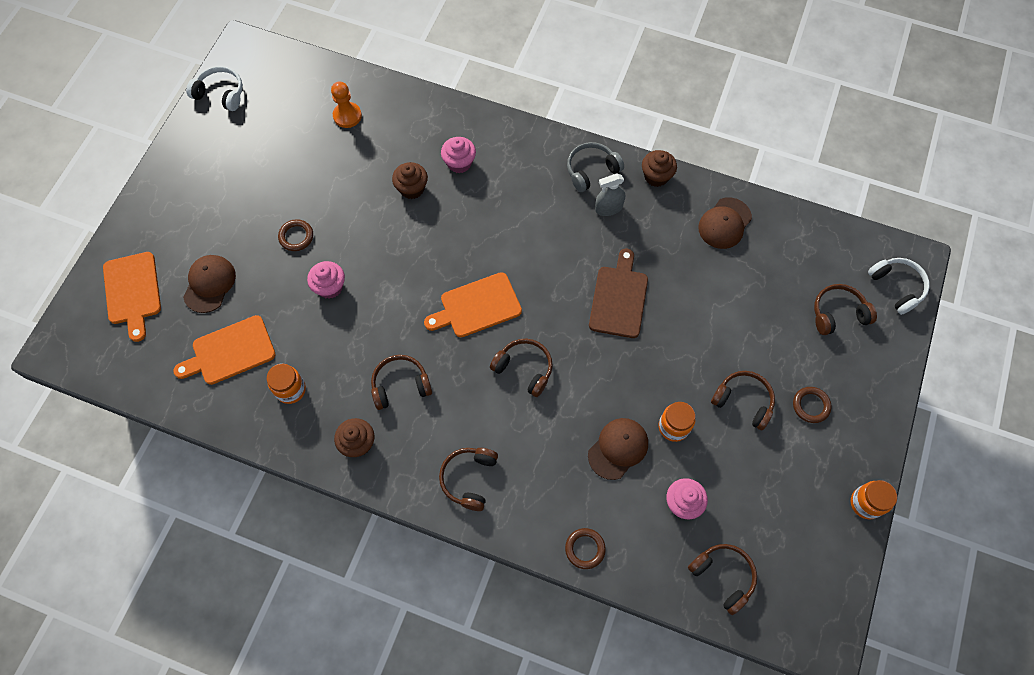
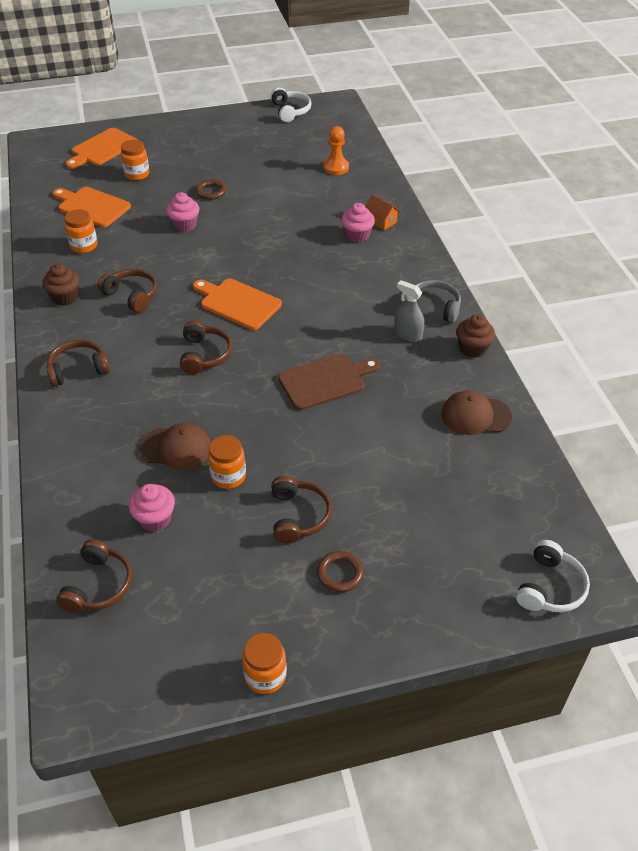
camera: 55 degrees right, 20 degrees down
(209, 284) = (137, 174): brown cap -> orange jar
(412, 188) = (308, 223): brown cupcake -> none
(454, 133) = (381, 221): none -> orange house
(585, 549) = (62, 470): brown ring -> none
(838, 314) = (466, 549): brown headphones -> none

